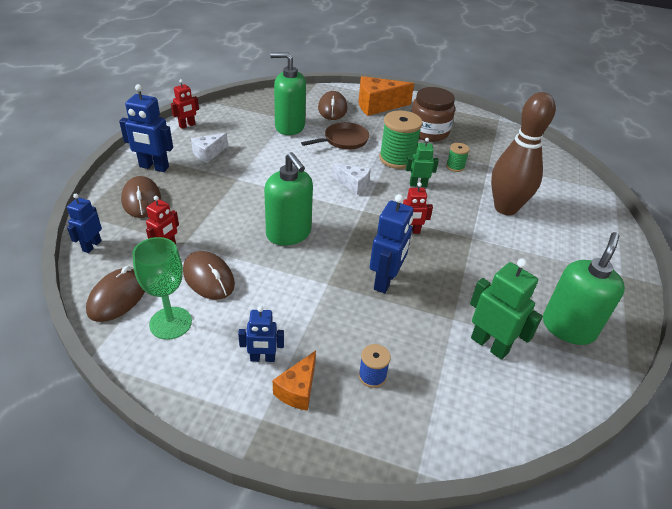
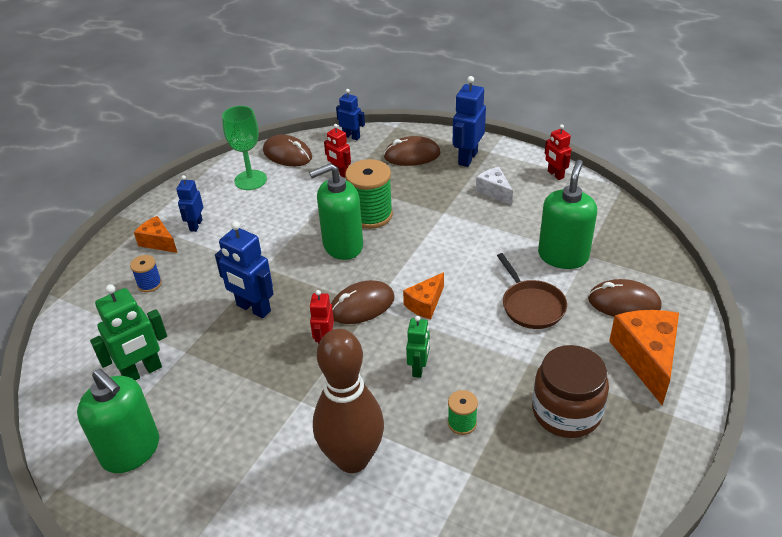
camera: 105 degrees right, 0 degrees up
(208, 278) = (294, 197): brown mouse -> brown mouse (361, 305)
(353, 184) = (425, 304): white cheese -> orange cheese
(397, 159) = (483, 356): green spool -> green spool (370, 215)

